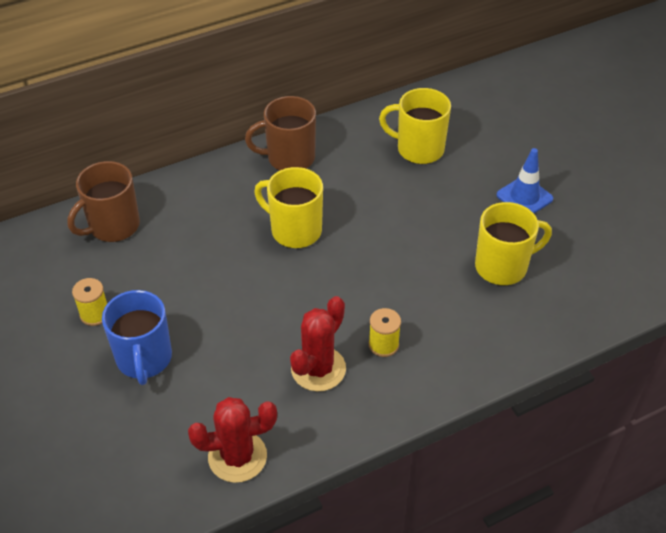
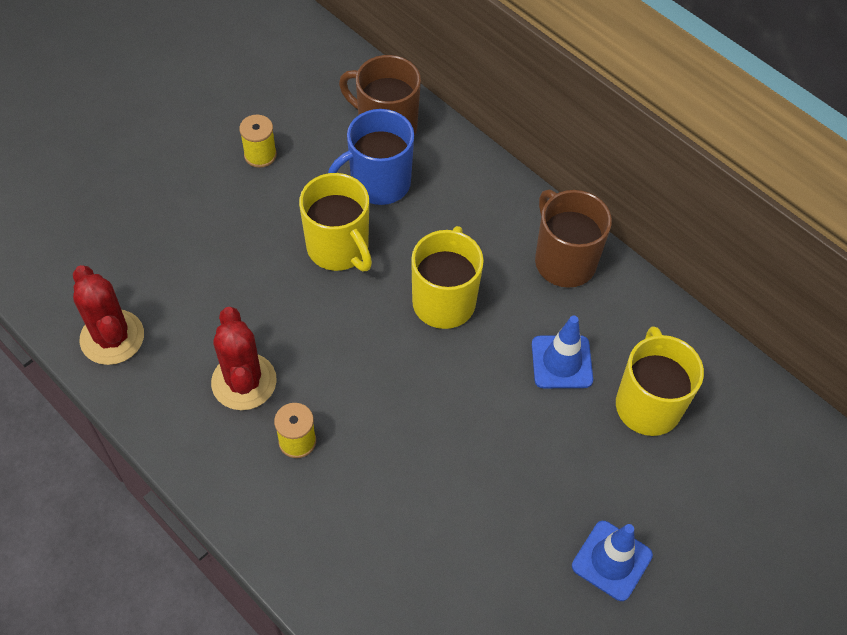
camera: 70 degrees right, 10 degrees up
(144, 359) = (214, 216): blue mug -> blue mug (378, 183)
(318, 369) = (244, 382): red cactus -> red cactus turned 60 degrees clockwise
(371, 181) = (561, 362): none -> blue traffic cone
(502, 266) = (469, 555): yellow mug -> yellow mug (338, 248)

